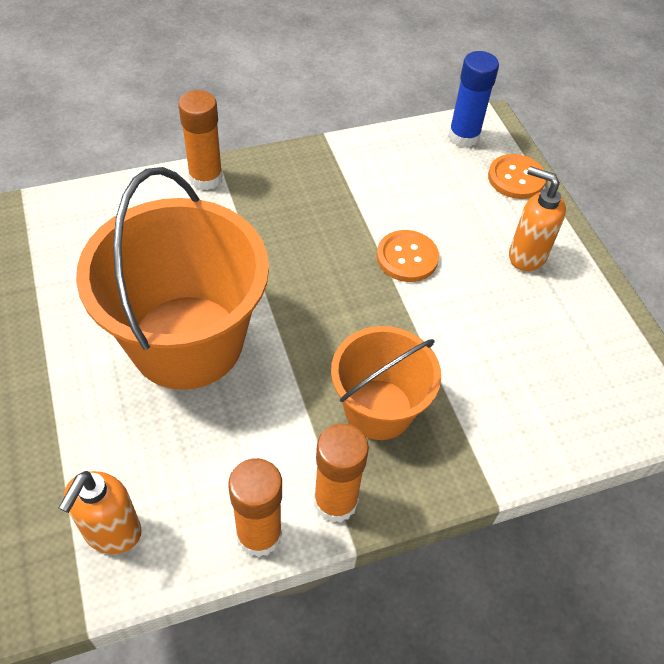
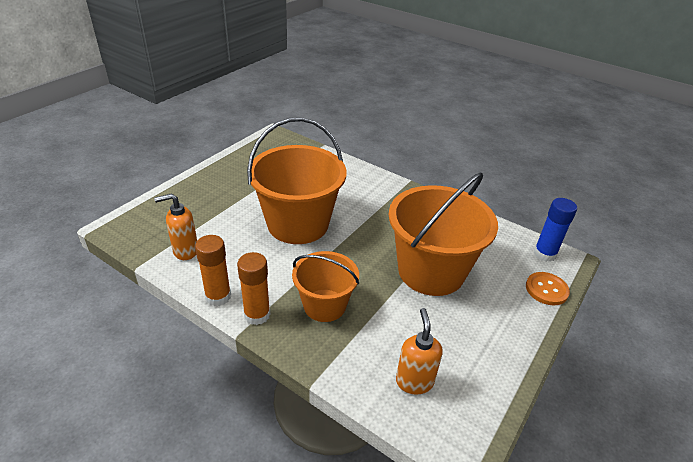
camera: 55 degrees right, 15 degrees down
(205, 178) = (392, 184): orange glue stick -> none
(407, 257) = (431, 271): orange button -> orange bucket
(526, 255) = (495, 320): orange soap dispenser -> orange soap dispenser (414, 381)

